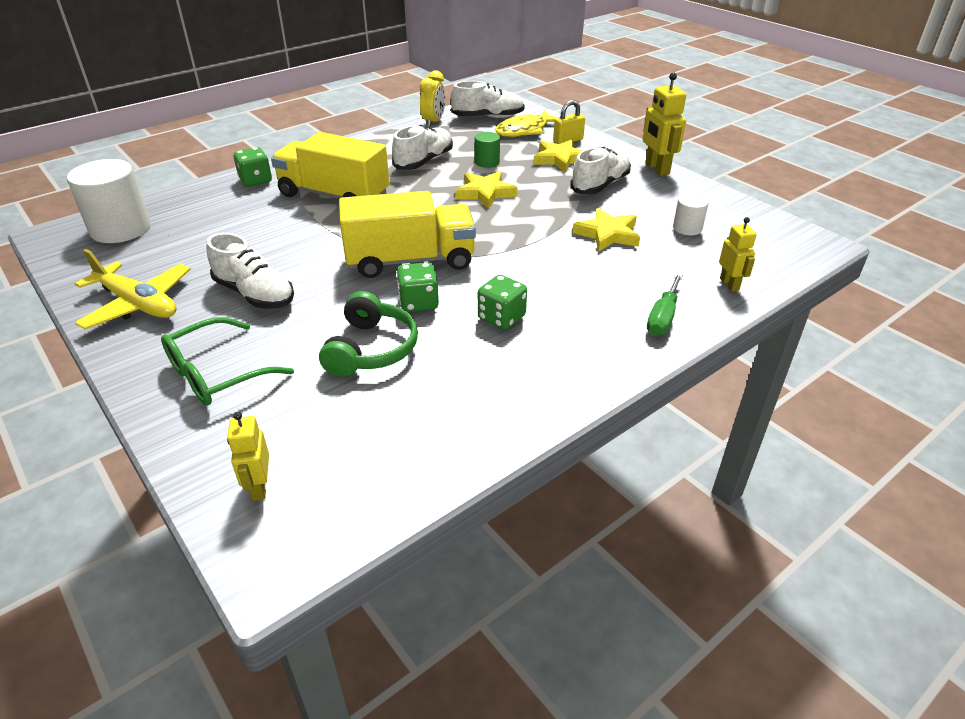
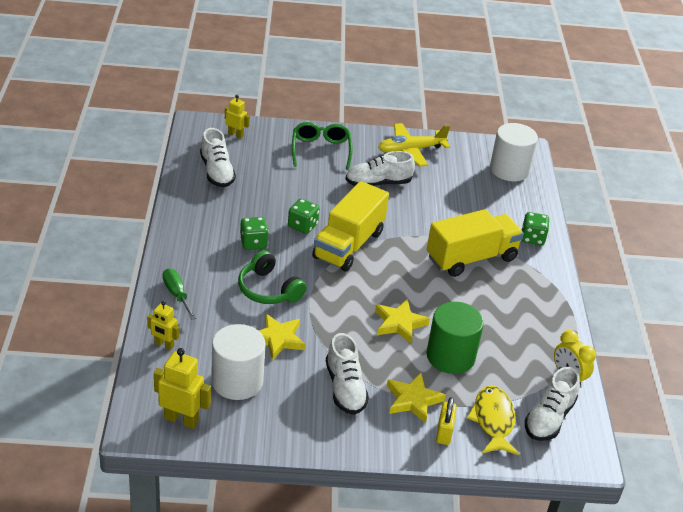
camera: 125 degrees right, 0 degrees up
(371, 349) = (283, 194): green headphones -> green headphones (268, 289)
(424, 161) = (486, 326): white shoe -> white shoe (217, 172)
(487, 162) = (450, 356): green cylinder -> green cylinder, size x1.98
(656, 169) = (333, 443): yellow robot -> yellow robot (181, 420)
(687, 228) = (237, 381): white cylinder -> white cylinder, size x1.98

